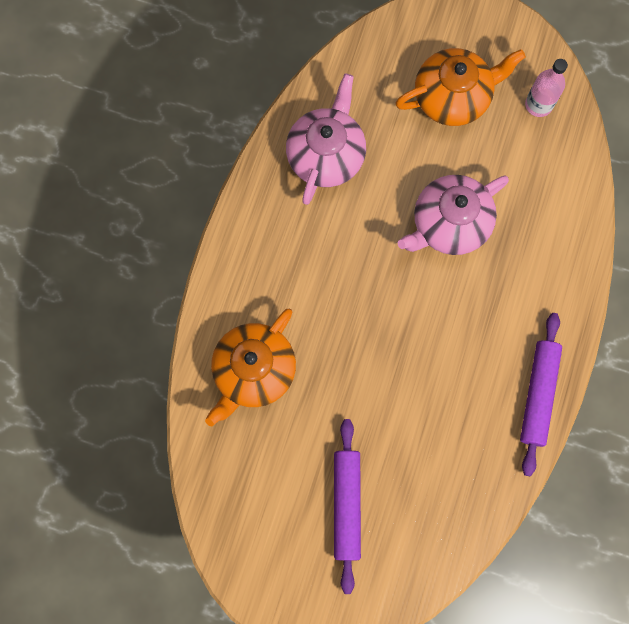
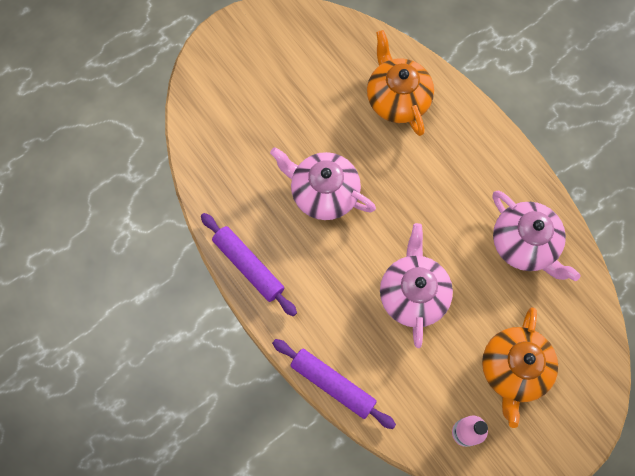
camera: 125 degrees right, 5 degrees down
(347, 505) = (270, 99): purple rolling pin -> purple rolling pin (332, 384)
(411, 375) = (323, 193): none -> pink teapot

